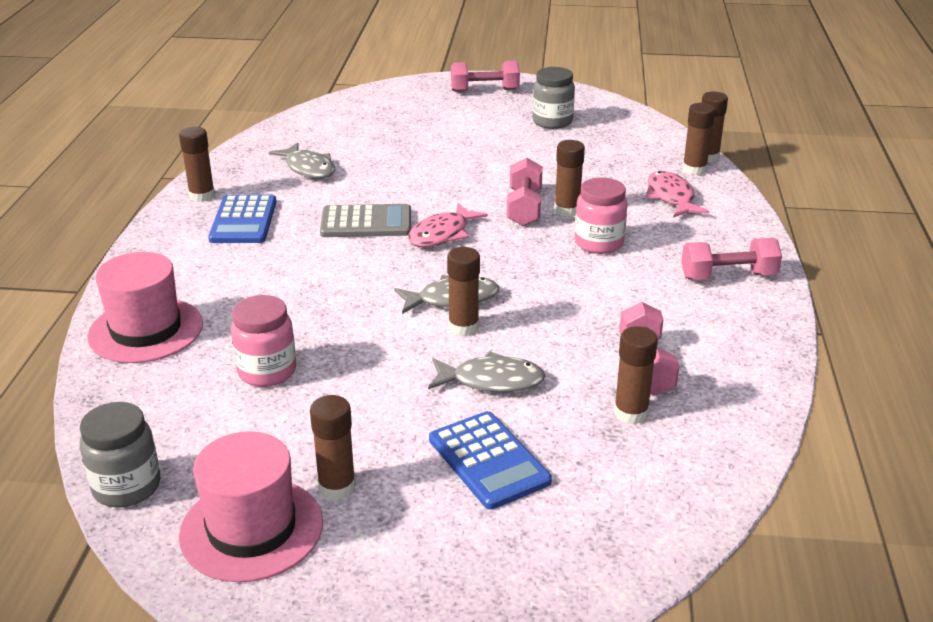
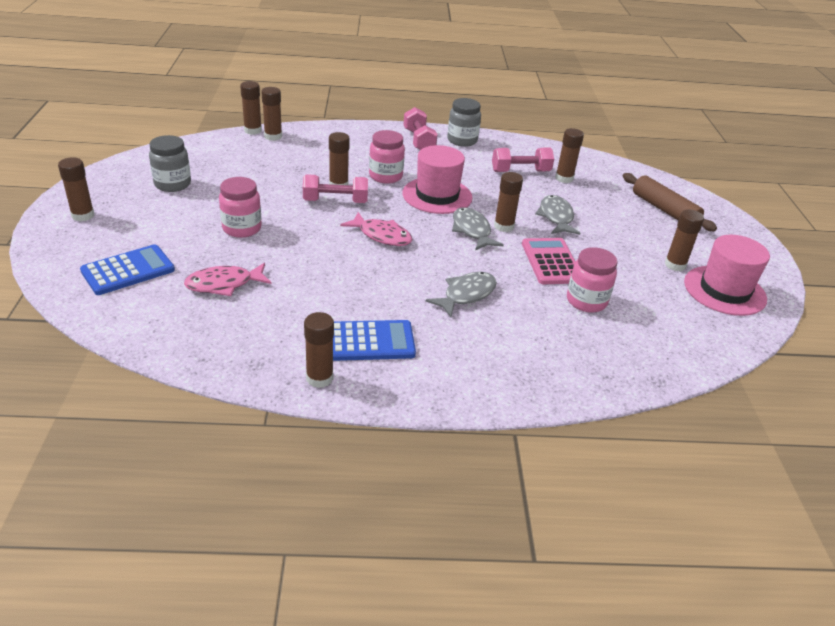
camera: 100 degrees left, 5 degrees up
(127, 487) = (727, 344): grey jar -> grey jar (462, 140)
(146, 330) = (563, 370): pink hat -> pink hat (437, 195)
(308, 168) = (258, 312): grey fish -> grey fish (466, 295)
(366, 222) = (366, 272): grey calculator -> none
(366, 356) = (551, 262): none -> pink calculator
(460, 157) = (242, 228): none -> pink jar
(484, 90) = (83, 215): pink dumbbell -> brown glue stick
(489, 460) = (625, 219): blue calculator -> blue calculator (128, 270)
(524, 524) = (664, 210): none -> brown rolling pin
(671, 197) = (317, 148): pink fish -> pink fish (224, 284)

